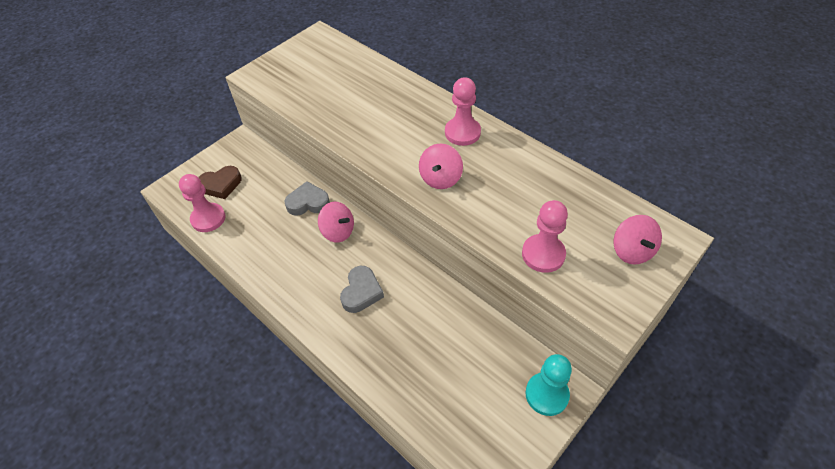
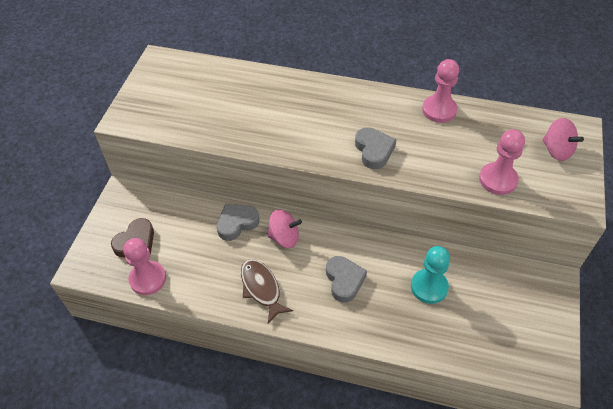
camera: 30 degrees left, 0 degrees up
(288, 266) = (261, 288): none -> brown fish
(440, 178) = (374, 150): pink spinning top -> grey heart
(462, 132) = (362, 105): pink pawn -> pink pawn (439, 110)
(547, 394) = (543, 292): turquoise pawn -> turquoise pawn (429, 287)

